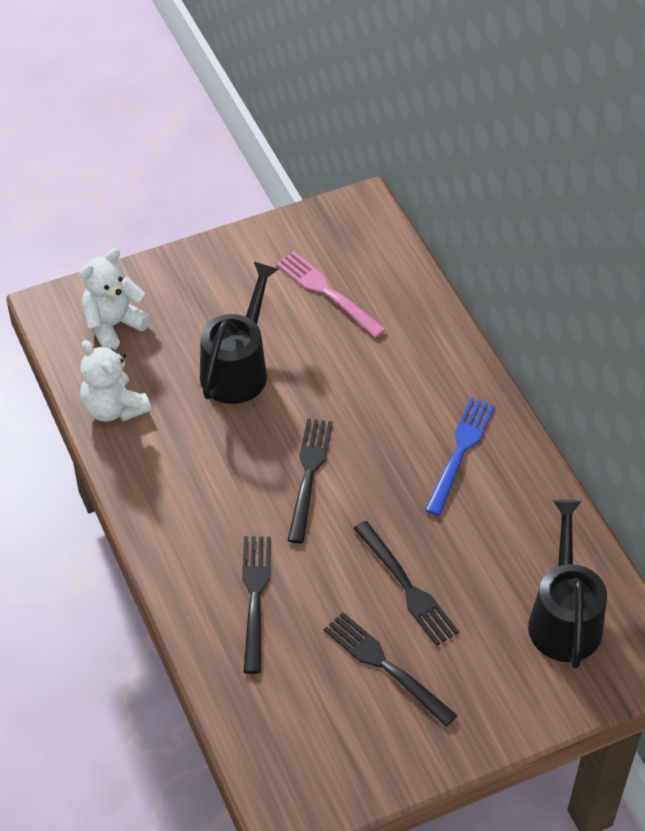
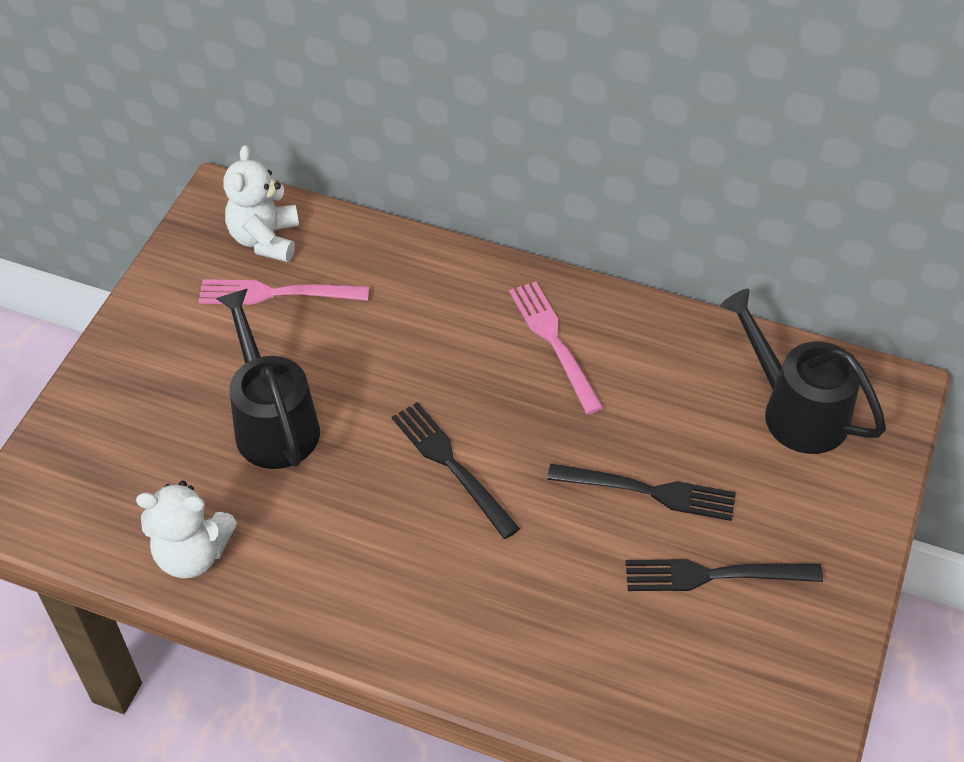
camera: 45 degrees left, 0 degrees up
(113, 325) = (98, 476): white teddy bear -> white teddy bear (265, 239)
(255, 596) = (534, 614): black fork -> none
(460, 451) = (553, 341): blue fork -> pink fork

